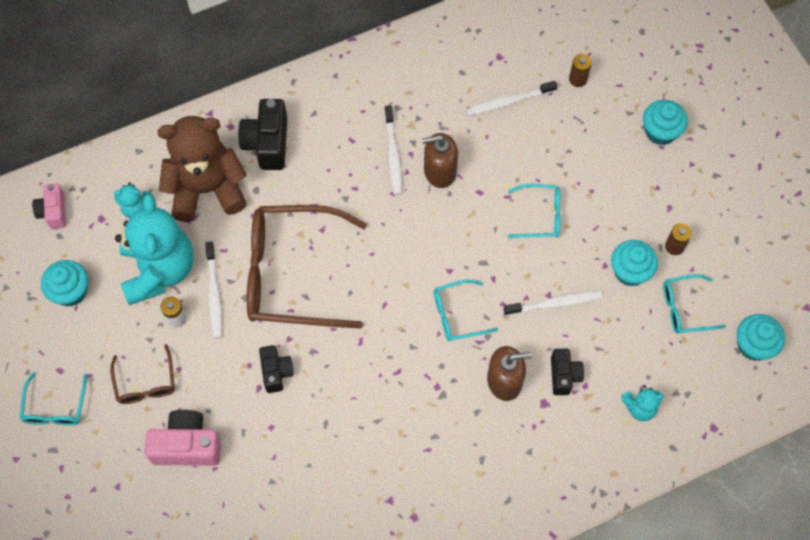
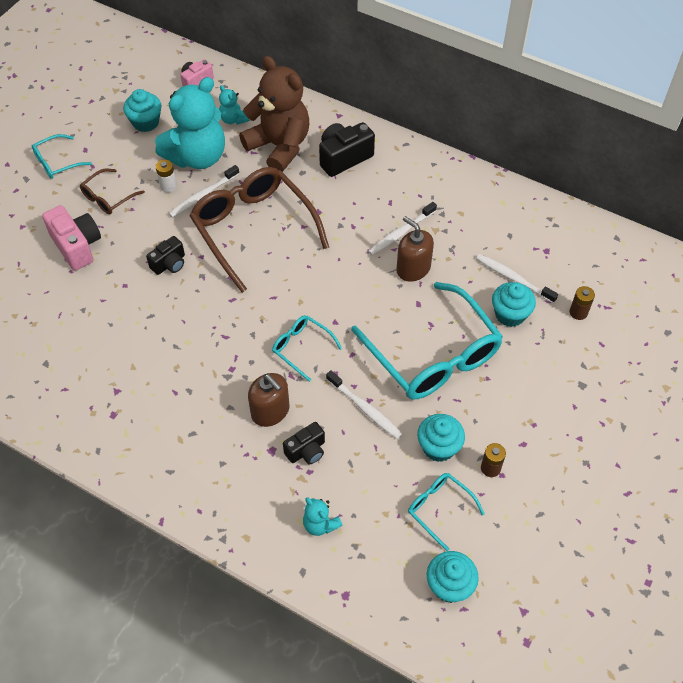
camera: 55 degrees right, 10 degrees down
(540, 216) = (433, 355): turquoise glasses -> turquoise glasses, size x2.14
(660, 132) = (587, 397): turquoise cupcake -> turquoise cupcake (510, 314)

